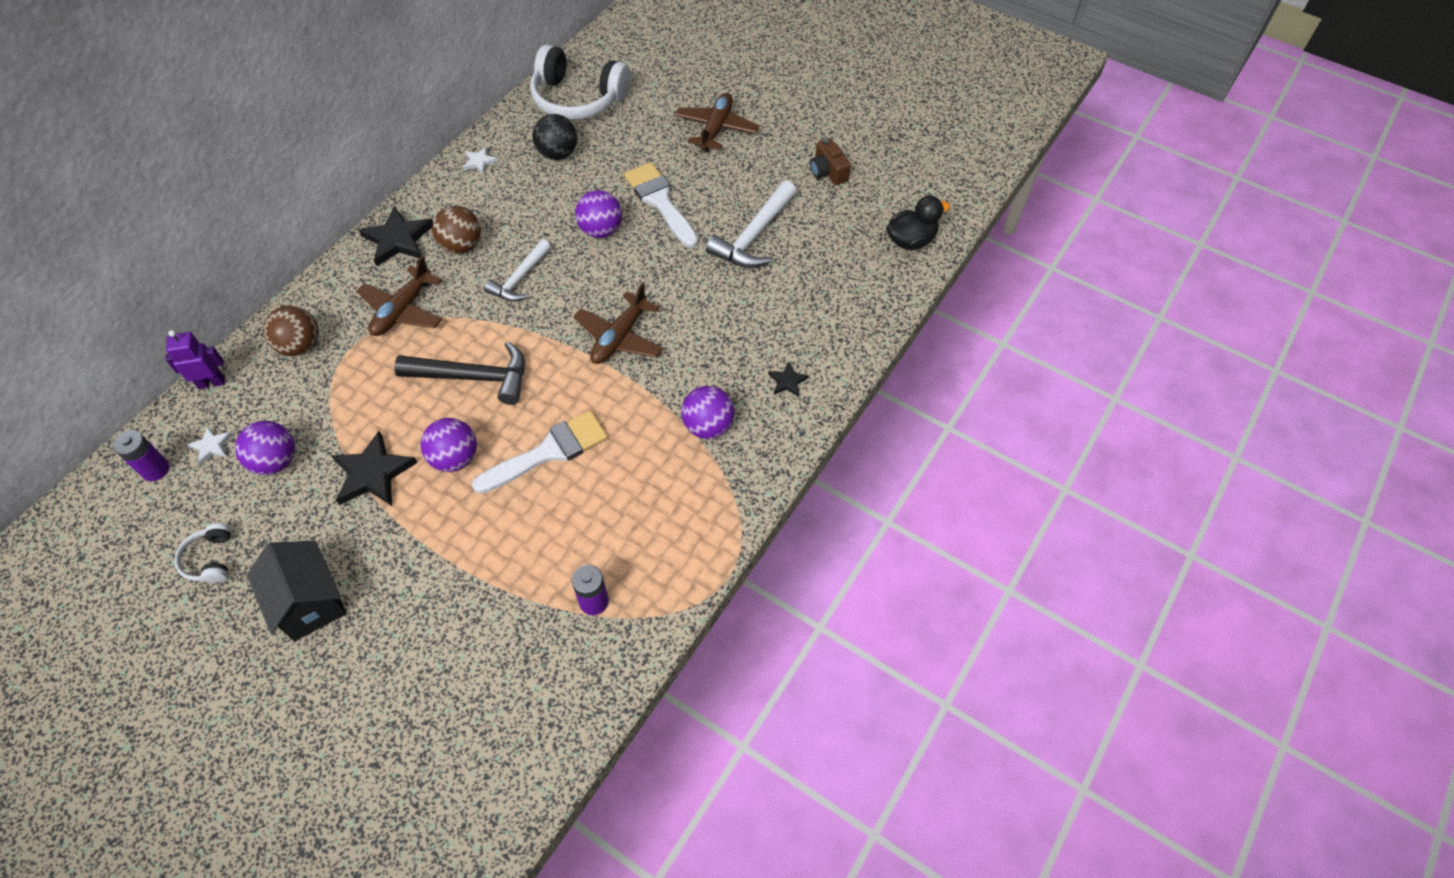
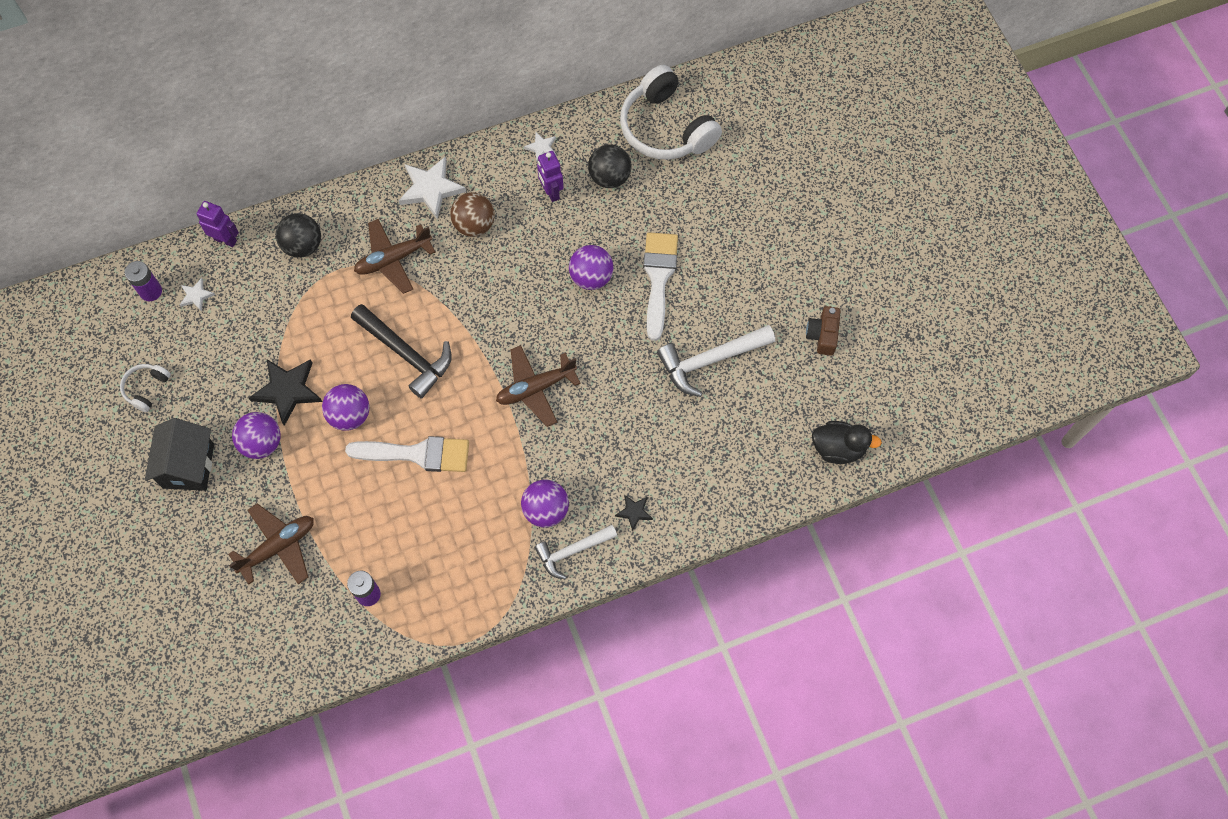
camera: 35 degrees right, 10 degrees up
(276, 461) = (230, 336): purple ball -> purple ball (262, 443)
(300, 346) = (303, 245): brown ball -> black ball
(398, 239) = (431, 189): black star -> white star
(514, 188) = (551, 192): none -> purple robot
(520, 279) = (497, 285): white hammer -> white hammer (572, 551)
(716, 128) = (760, 231): brown plane -> brown plane (278, 547)

